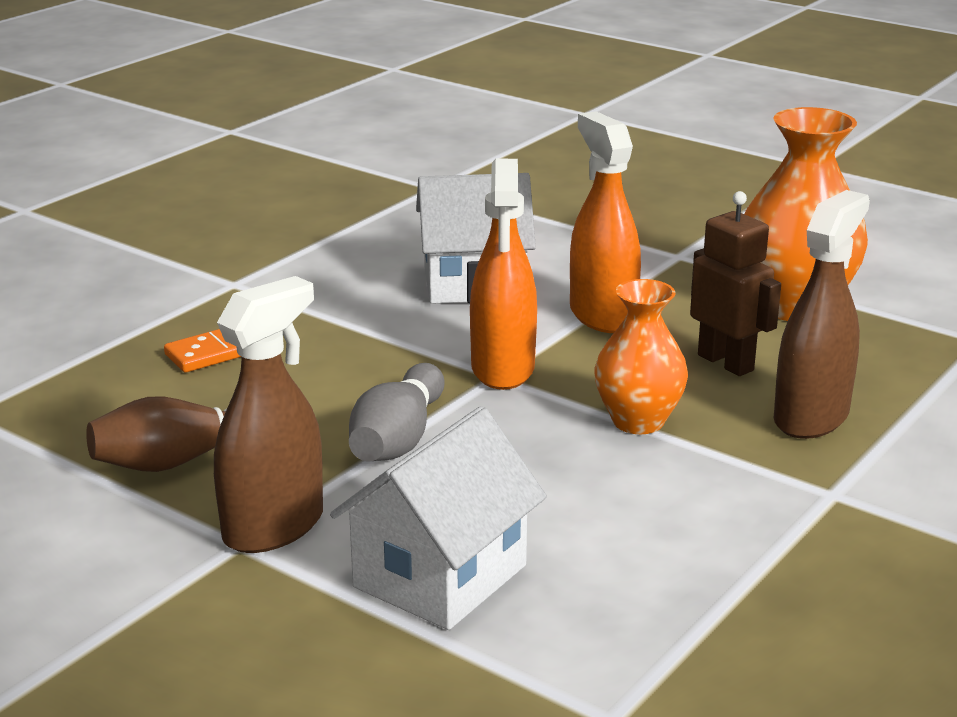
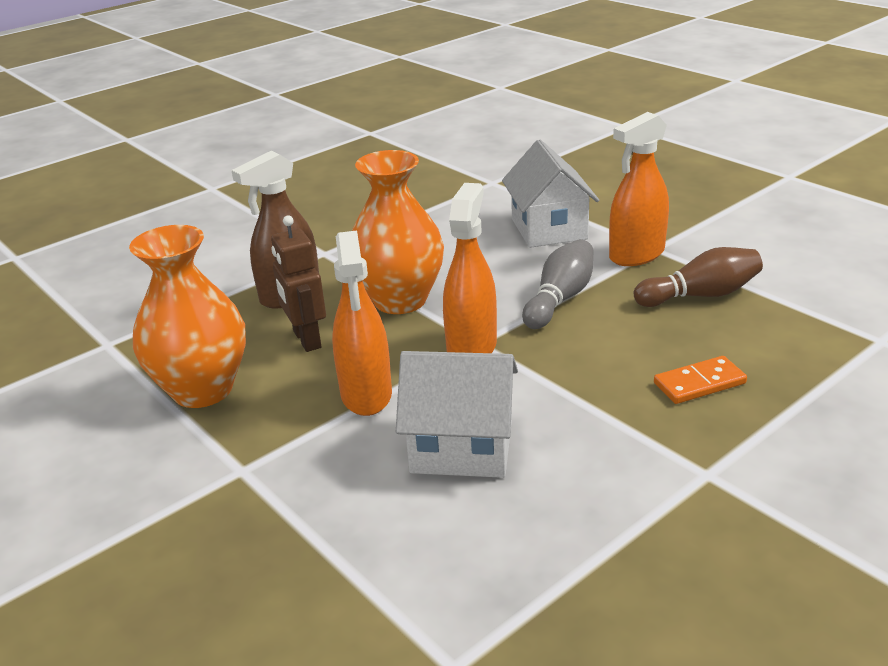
camera: 165 degrees left, 5 degrees up
(274, 527) = (636, 255): brown spray bottle -> orange spray bottle
(440, 576) = (549, 229): white house -> white house turned 60 degrees counterclockwise
(638, 421) = (400, 300): orange vase -> orange vase, size x1.56

